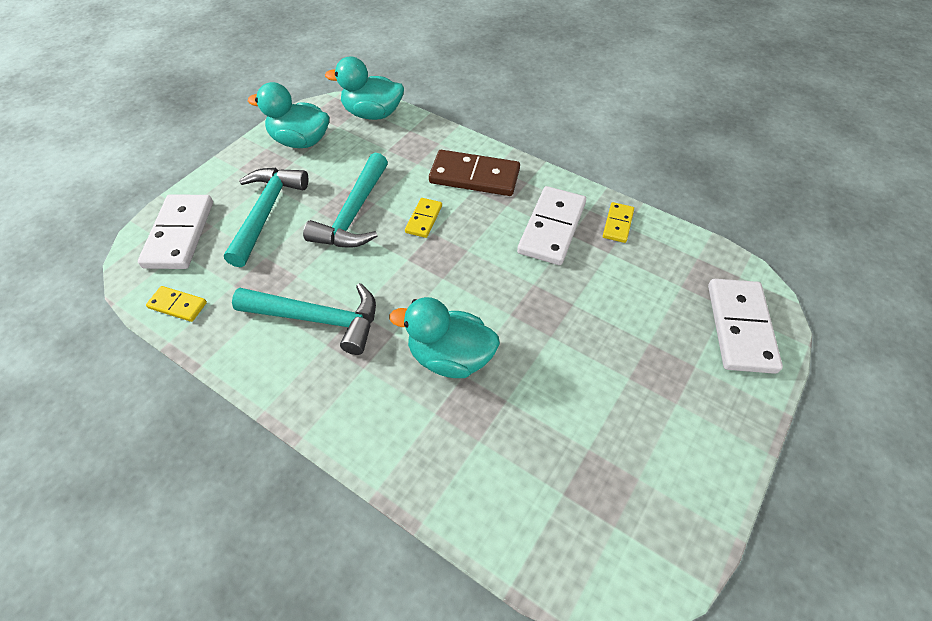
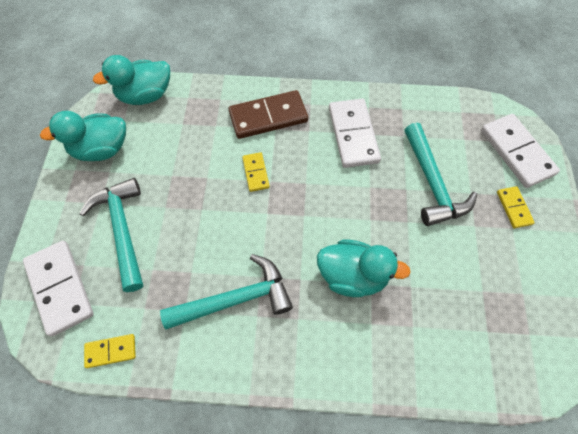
camera: 30 degrees left, 10 degrees up
(354, 213) = (197, 195): turquoise hammer -> turquoise hammer (432, 183)
(450, 357) = (352, 276): turquoise duck -> turquoise duck turned 150 degrees counterclockwise
(618, 224) = (395, 110): yellow domino -> yellow domino (514, 208)

